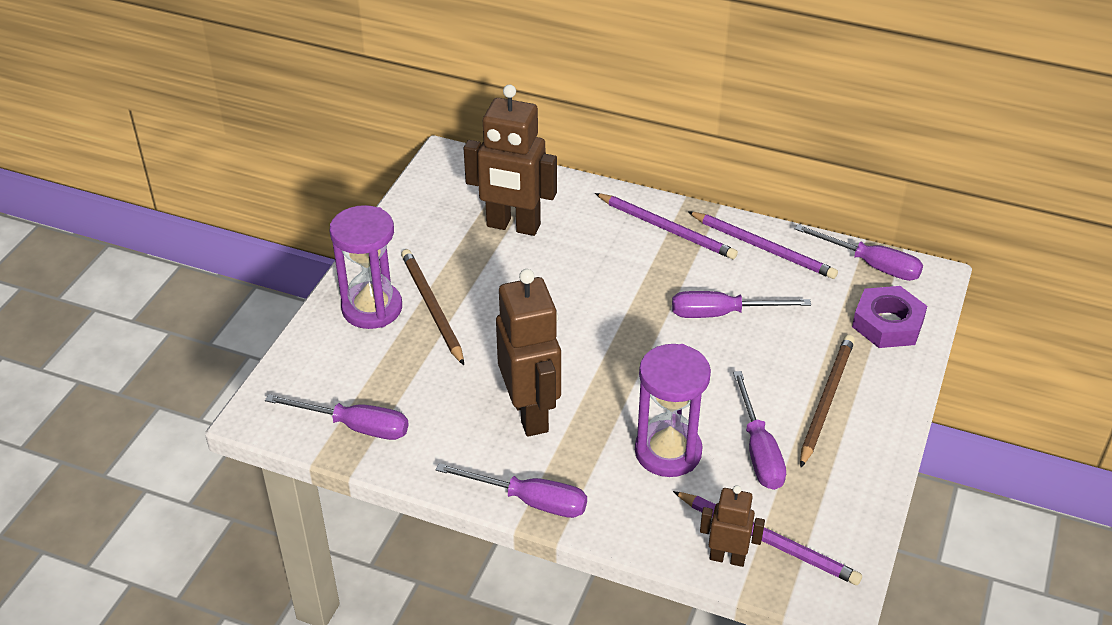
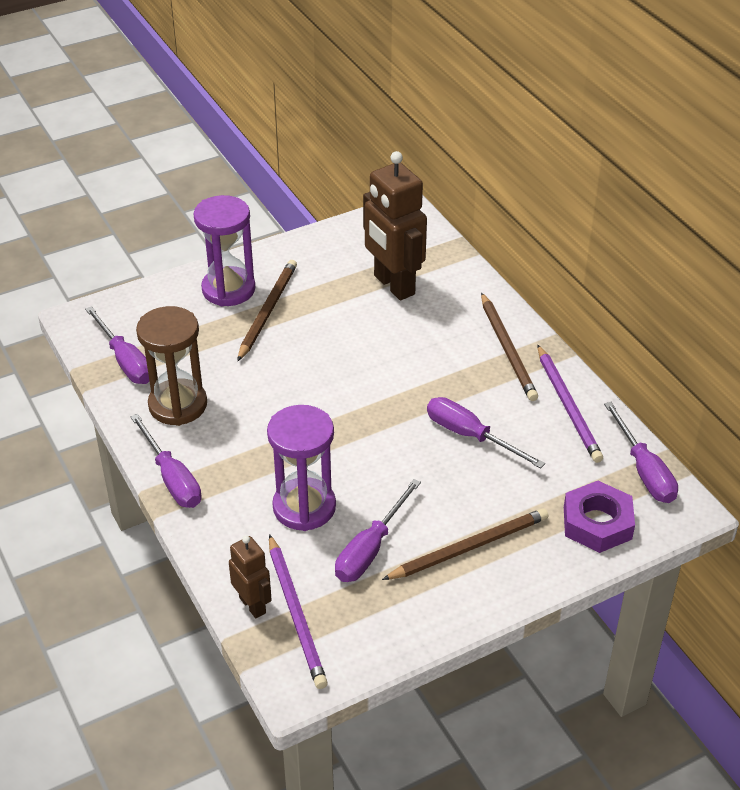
camera: 40 degrees right, 0 degrees up
(454, 435) = (178, 405): none -> brown hourglass
(531, 413) = (244, 421): brown robot -> none
(667, 229) = (507, 349): purple pencil -> brown pencil

